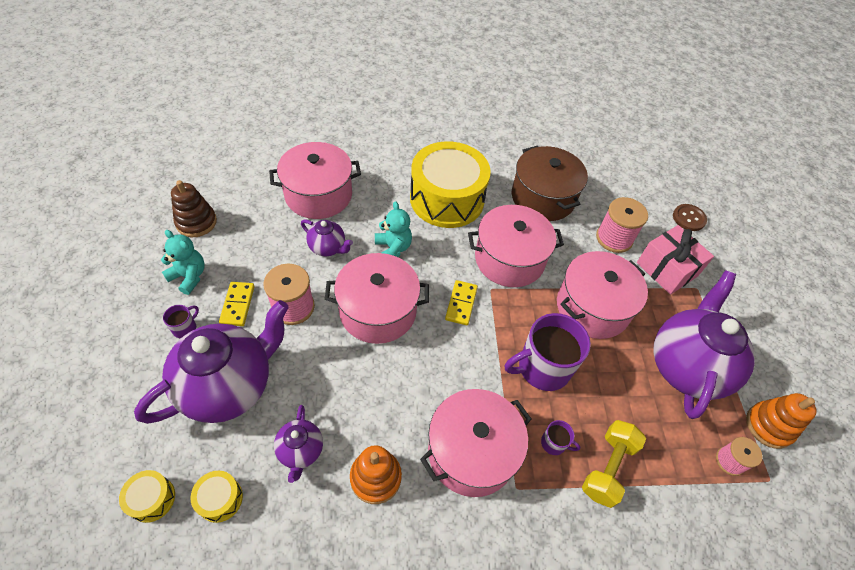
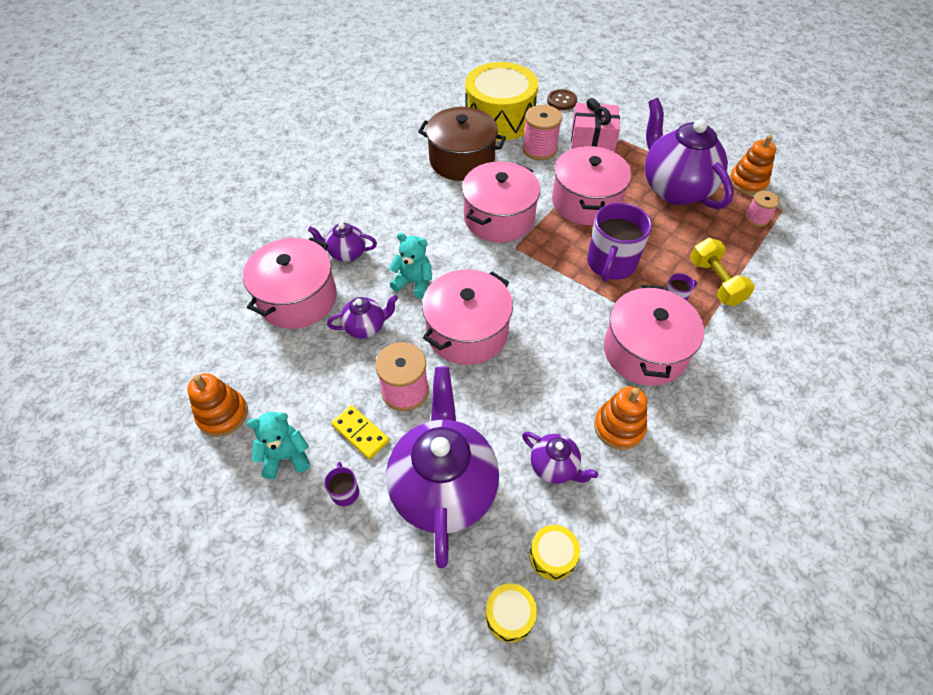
camera: 45 degrees left, 0 degrees up
(196, 222) = (223, 414): brown stacking toy -> orange stacking toy
(382, 193) = (346, 253): none -> purple teapot
(447, 199) = (400, 216): yellow drum -> yellow drum (499, 118)
(461, 304) = (511, 274): yellow domino -> none

